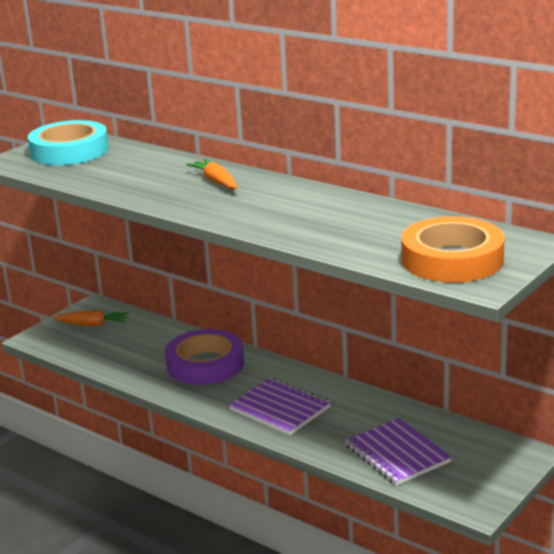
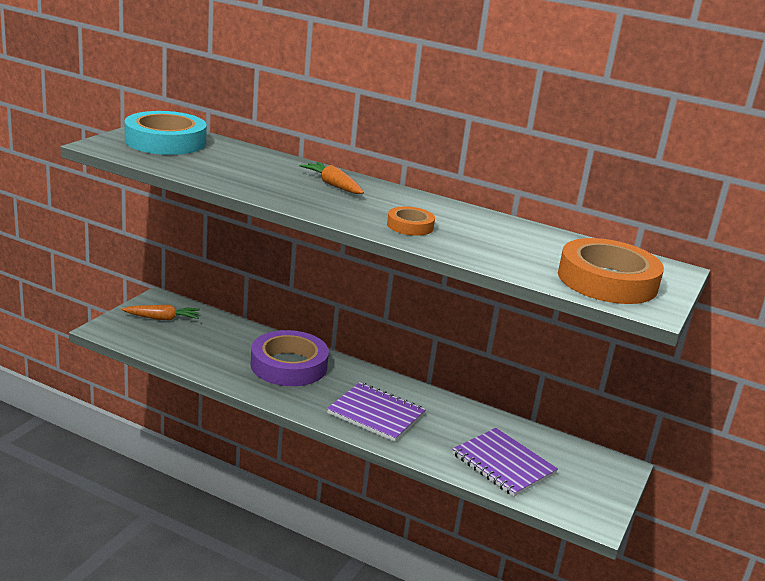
camera: 15 degrees left, 0 degrees up
(273, 218) = (410, 226): none -> orange tape

